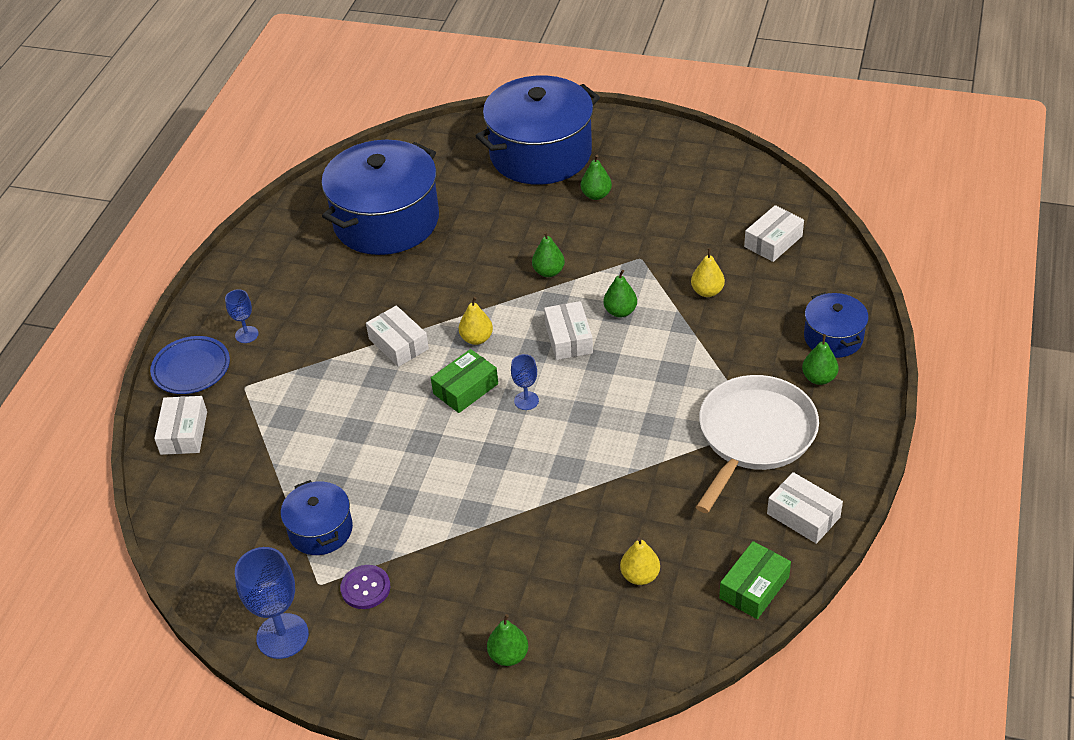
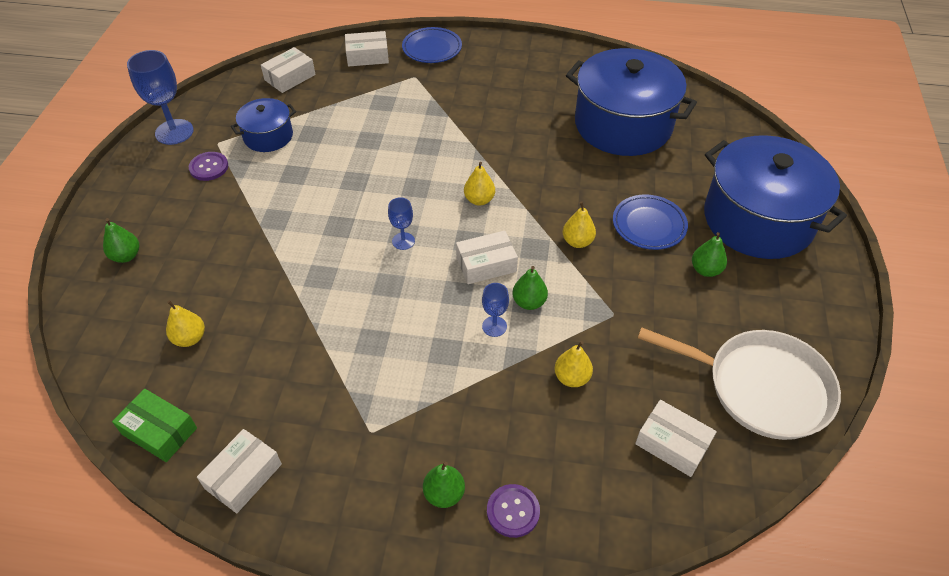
camera: 80 degrees right, 5 degrees up
(246, 334) = (470, 69): blue goblet -> blue goblet (494, 326)
(398, 344) = (468, 152): white box -> white box (290, 77)
(465, 389) = (417, 199): green box -> none
(535, 222) = (649, 225): none -> blue plate
(548, 272) = (577, 241): green pear -> yellow pear
(754, 435) = (357, 428): white pan -> white pan (761, 387)
(833, 337) = (513, 511): blue pot -> purple button

